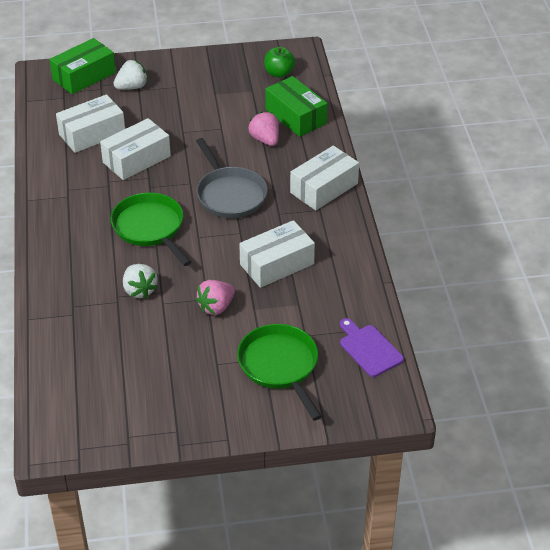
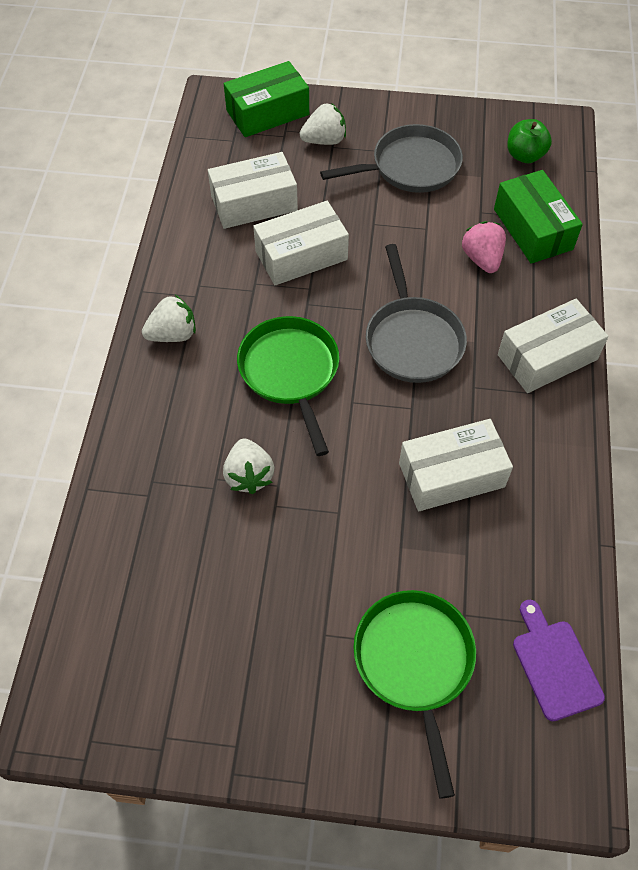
camera: 15 degrees right, 15 degrees up
(59, 221) = (173, 334): none -> white strawberry
(199, 93) = (410, 167): none -> grey pan
(216, 307) = (348, 531): pink strawberry -> none

